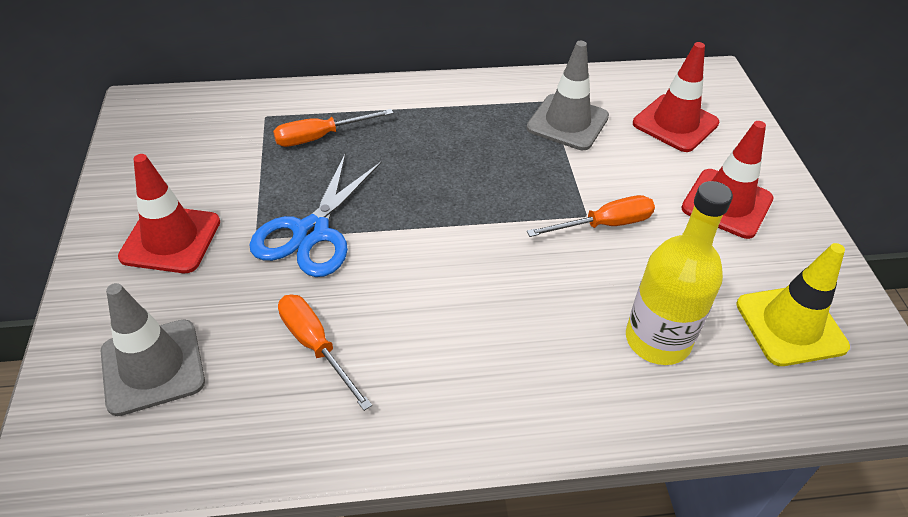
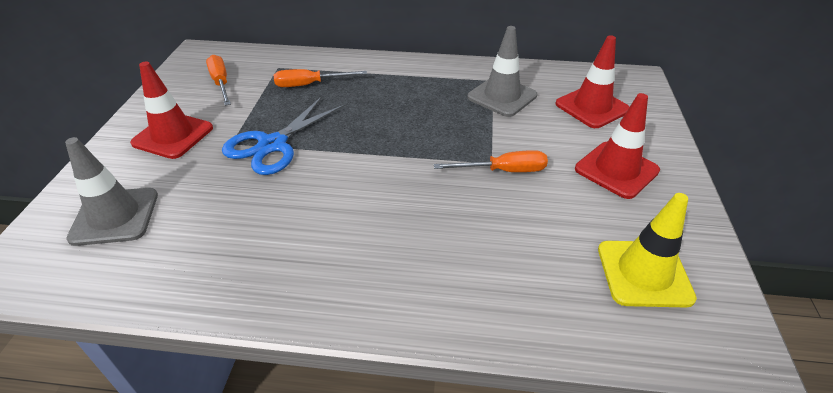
camera: 15 degrees right, 5 degrees down
(316, 346) = (237, 222): orange screwdriver -> orange screwdriver (221, 83)
(657, 340) = (516, 264): yellow bottle -> none

